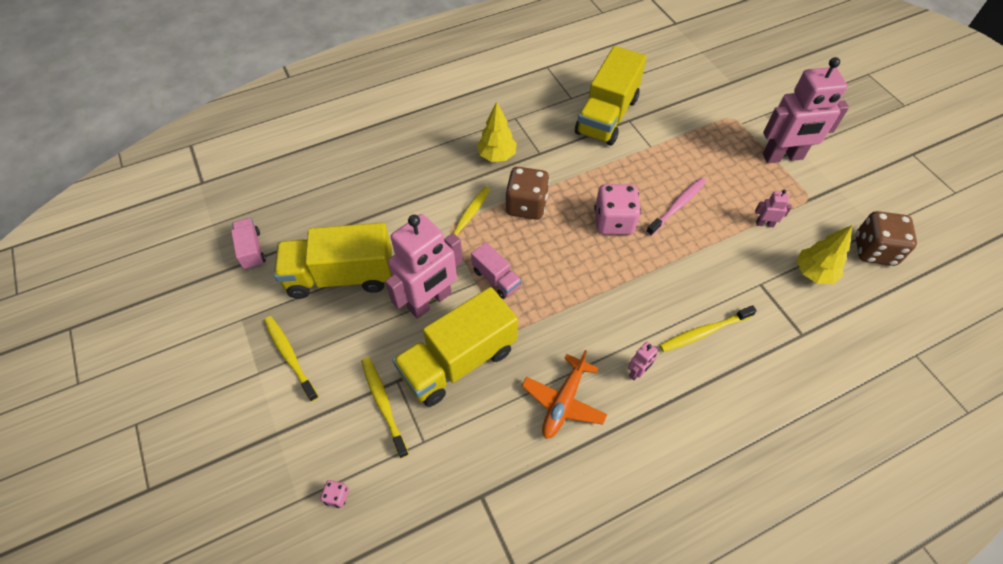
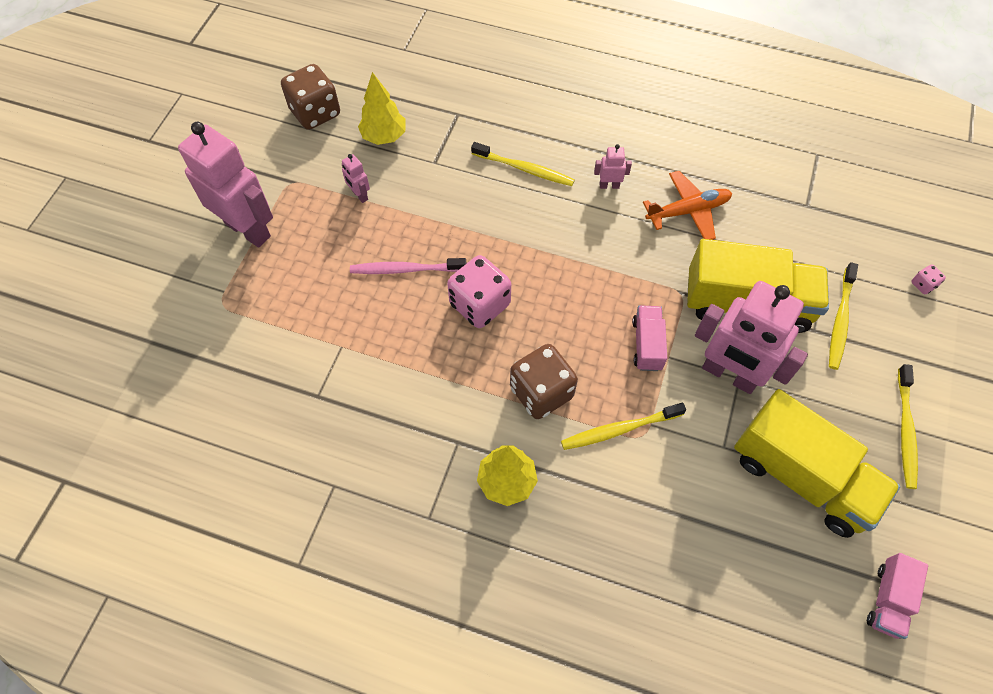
camera: 135 degrees left, 5 degrees up
(430, 301) = (729, 374): pink robot -> pink robot turned 150 degrees counterclockwise
(606, 116) = (331, 423): yellow truck -> none

